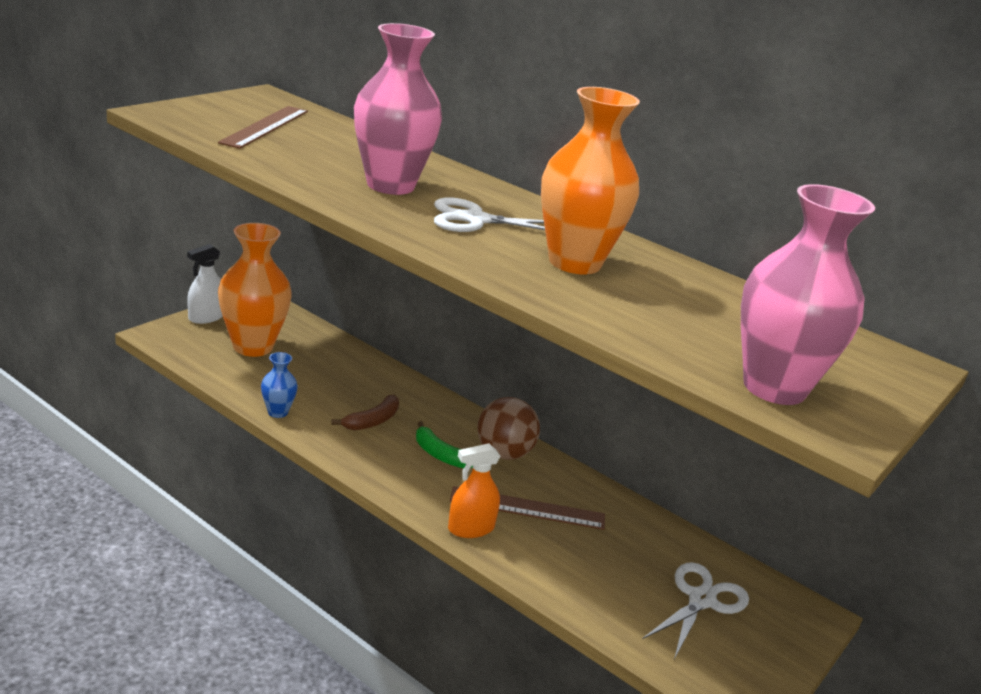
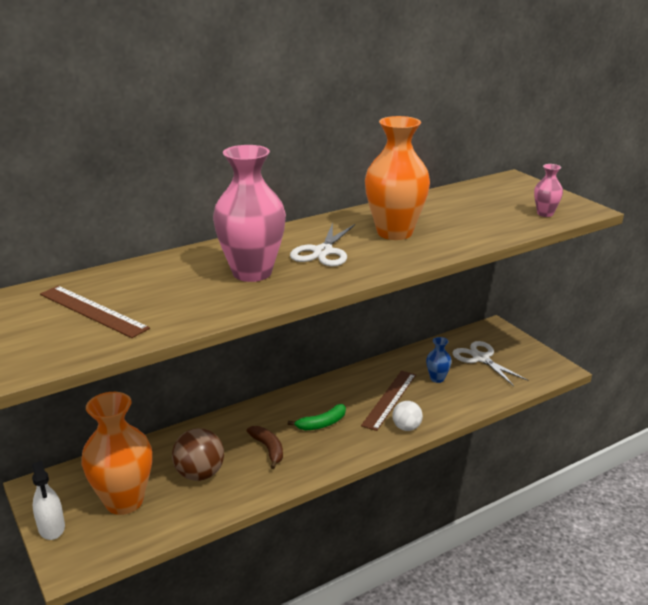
camera: 65 degrees left, 0 degrees up
(277, 412) = (238, 499): blue vase -> blue vase (437, 378)
(471, 528) = (406, 427): orange spray bottle -> white ball
(504, 453) = (327, 395): brown ball -> brown ball (200, 474)
(774, 387) = (545, 214): pink vase -> pink vase, size x0.46

